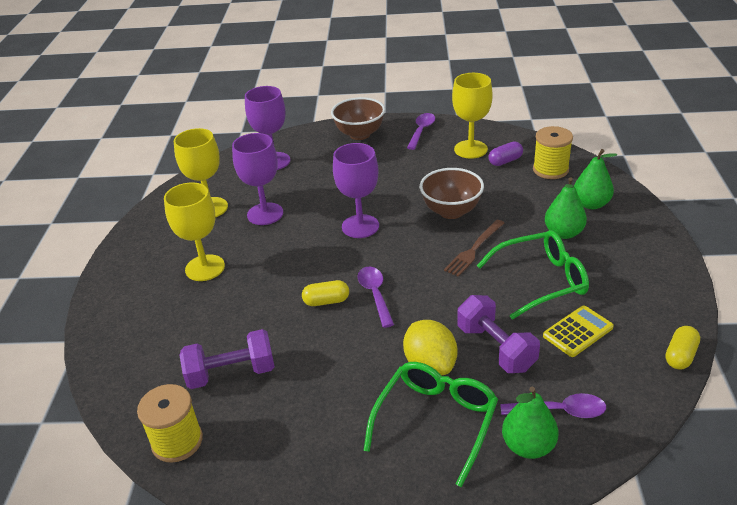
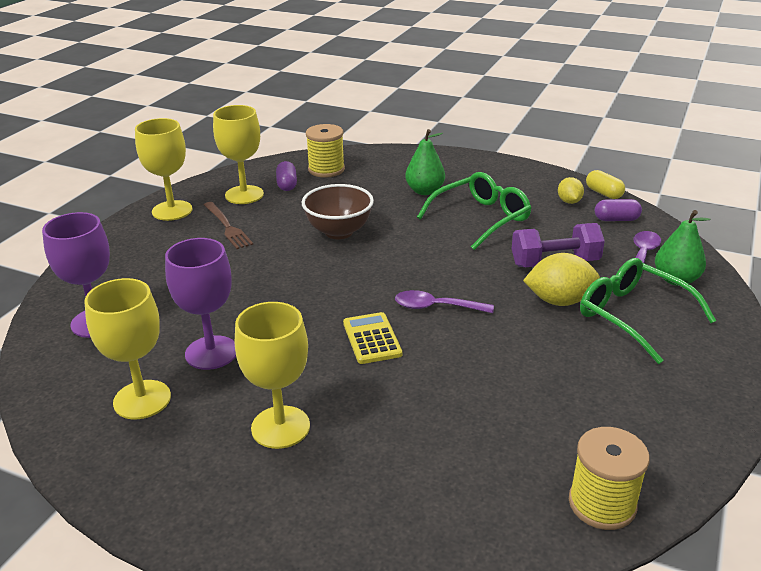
camera: 70 degrees left, 5 degrees down
(231, 373) = (505, 437): purple dumbbell -> none
(326, 301) = (424, 341): yellow capsule -> none
(360, 134) = (123, 248): brown bowl -> none
(360, 226) = (310, 289): purple goblet -> none
(421, 131) = (172, 210): purple spoon -> yellow goblet
(474, 249) = (410, 236): brown fork -> brown fork (227, 227)
(541, 281) = (481, 218): green glasses -> green glasses turned 45 degrees clockwise
(578, 331) = (555, 222): yellow calculator -> yellow calculator (372, 339)
(591, 204) = (396, 169): green pear -> none
(625, 377) = (616, 219): none -> purple capsule
(633, 332) = (569, 201): none -> yellow lemon

